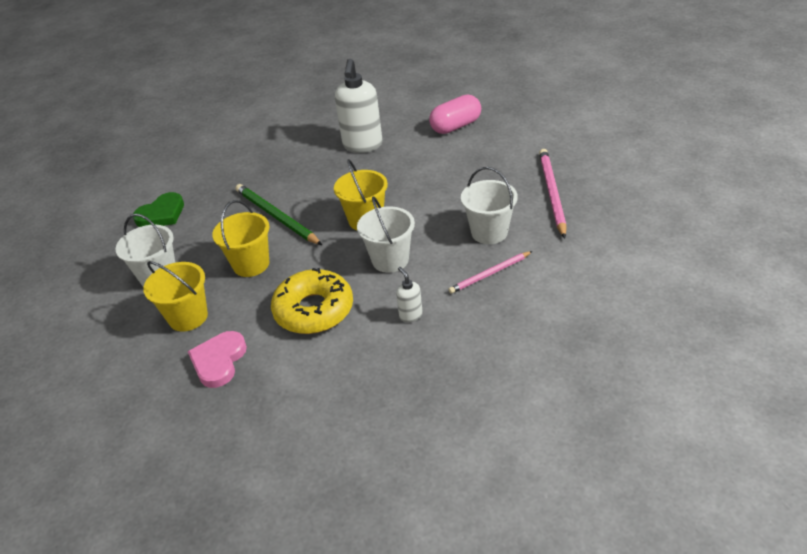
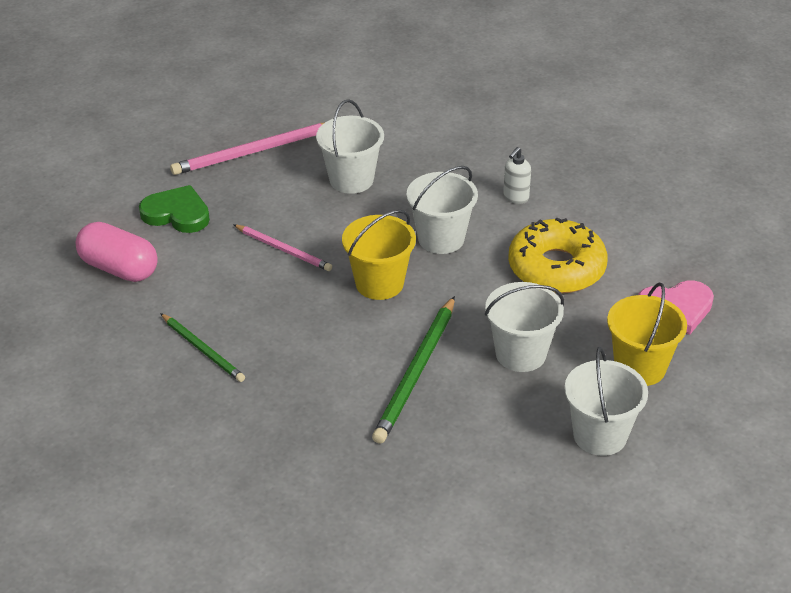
camera: 120 degrees left, 0 degrees up
(161, 214) = (479, 512): green heart -> green heart (177, 214)
(251, 264) = (521, 354): yellow bucket -> white bucket
(362, 145) = (203, 350): white soap dispenser -> green pencil
(489, 274) = (421, 163): pink pencil -> pink pencil (283, 250)

